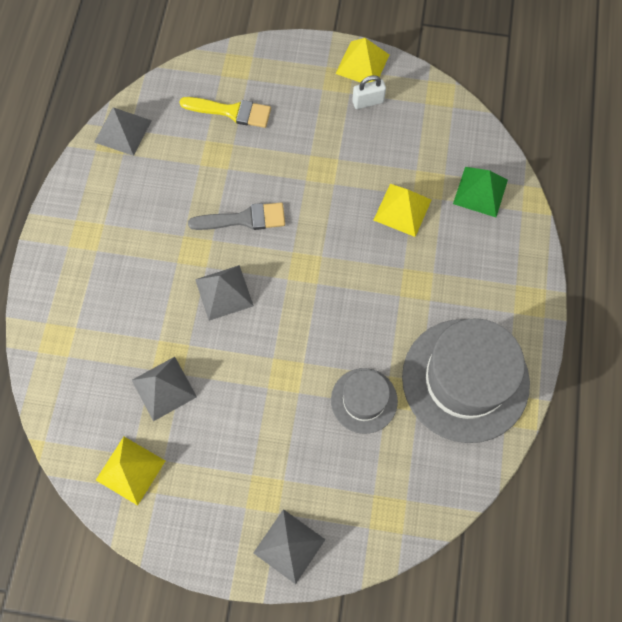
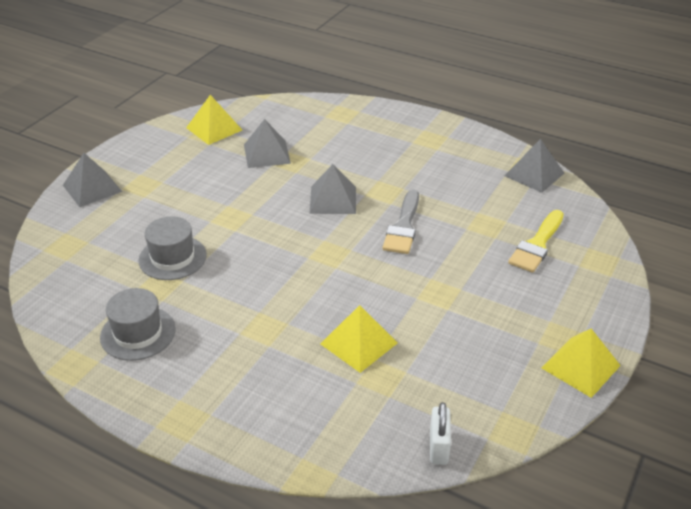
camera: 110 degrees right, 30 degrees down
(368, 102) = (520, 355): white padlock -> white padlock (438, 447)
(465, 380) = (138, 333): grey hat -> grey hat, size x0.52
(480, 191) = (349, 423): green pyramid -> none

